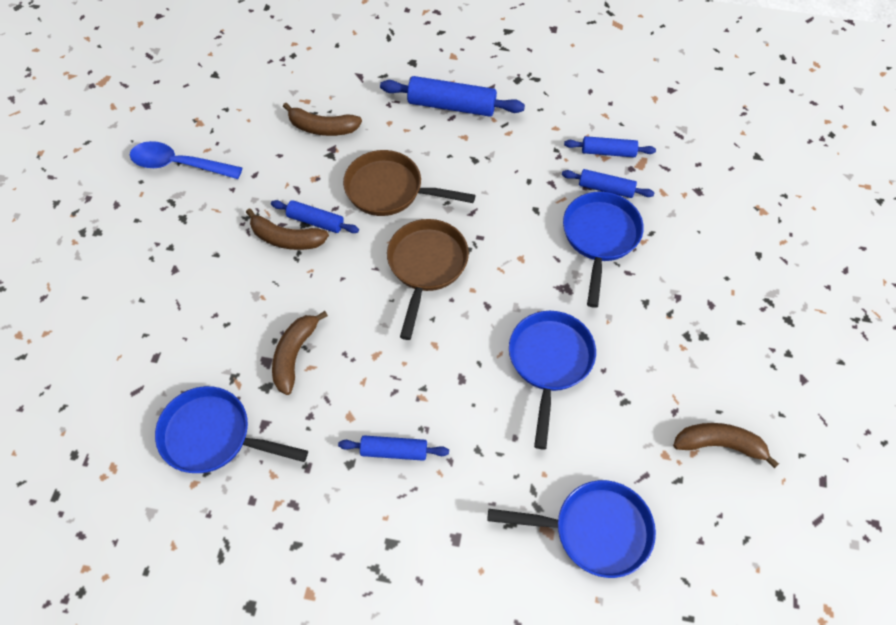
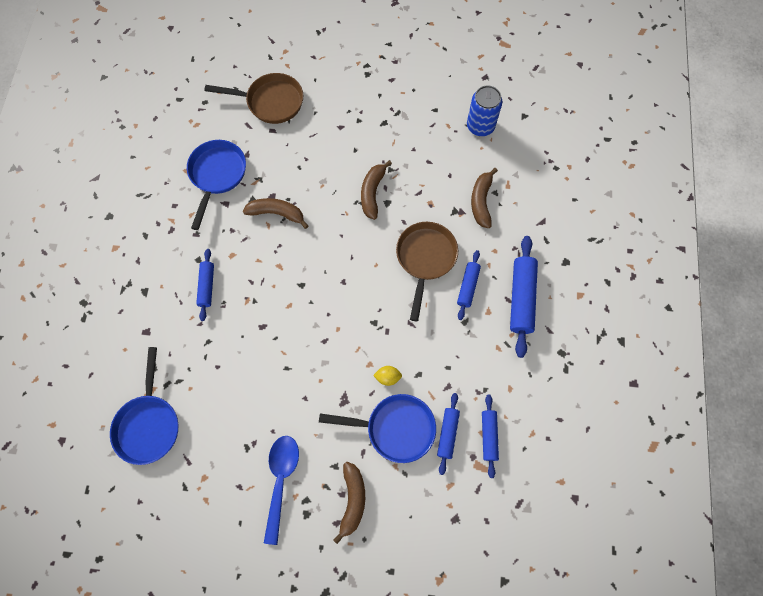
camera: 85 degrees right, 10 degrees up
(179, 164) = (431, 110): blue spoon -> blue spoon (281, 481)
(217, 117) = (480, 126): none -> blue can
(315, 221) = (390, 210): blue rolling pin -> blue rolling pin (467, 287)
(426, 267) = (356, 293): brown pan -> brown pan (270, 102)
(538, 240) = (387, 377): none -> yellow lemon
(549, 363) = (277, 389): blue pan -> none
(719, 444) = (212, 521): brown banana -> brown banana (352, 500)

